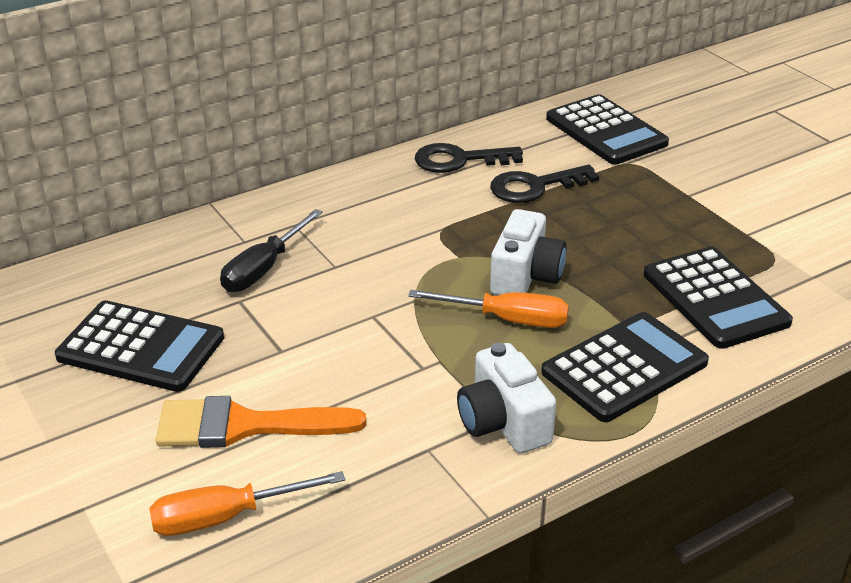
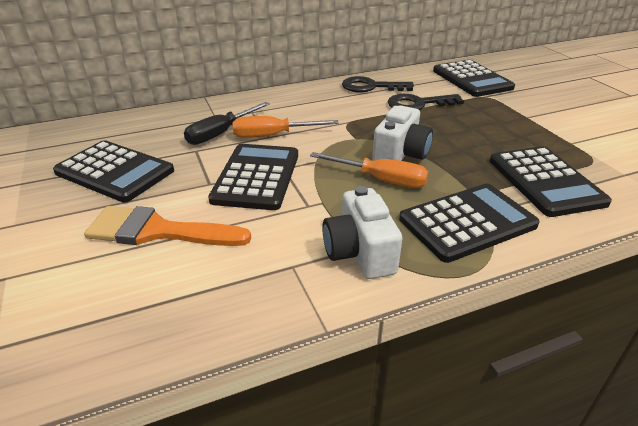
camera: 10 degrees right, 0 degrees up
(226, 517) = (107, 300): orange screwdriver -> orange screwdriver (272, 136)
(342, 334) = (257, 177): none -> black calculator

